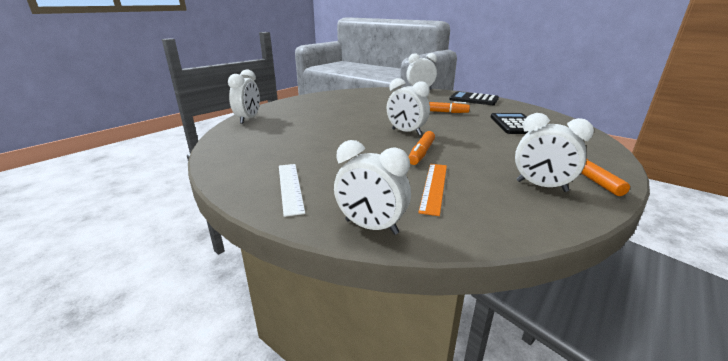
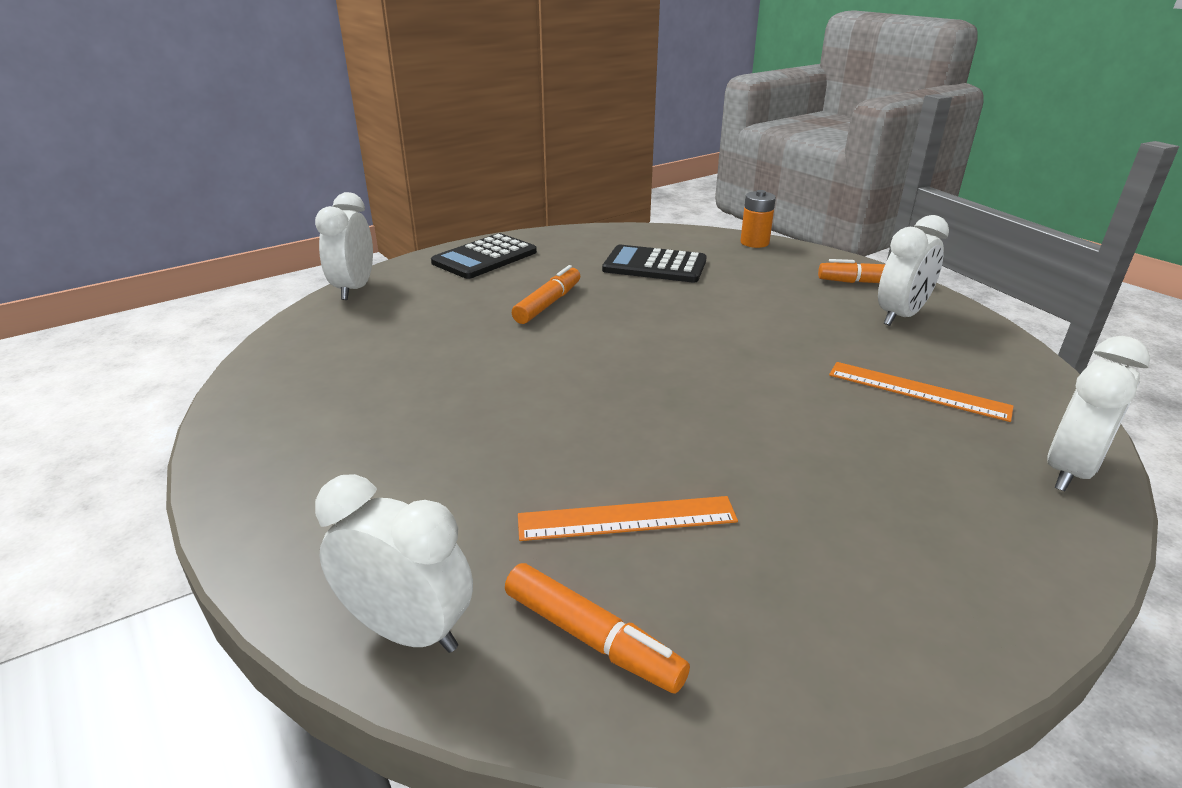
camera: 75 degrees left, 5 degrees up
(290, 187) = (952, 550): white ruler -> none
(297, 135) = (627, 519): none -> orange ruler
(406, 132) = (658, 365): white clock -> none
(421, 153) = (777, 373): orange marker -> orange marker (592, 638)
(598, 143) = (754, 243): none -> orange battery

